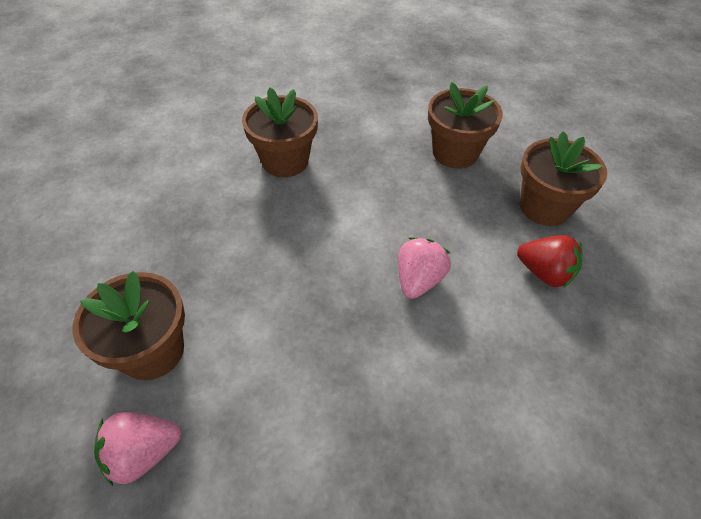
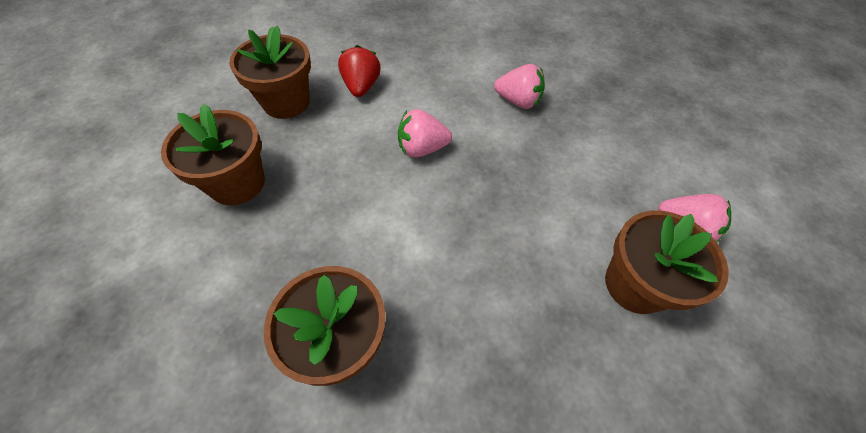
camera: 125 degrees left, 5 degrees up
(437, 424) = (517, 101): none -> pink strawberry

